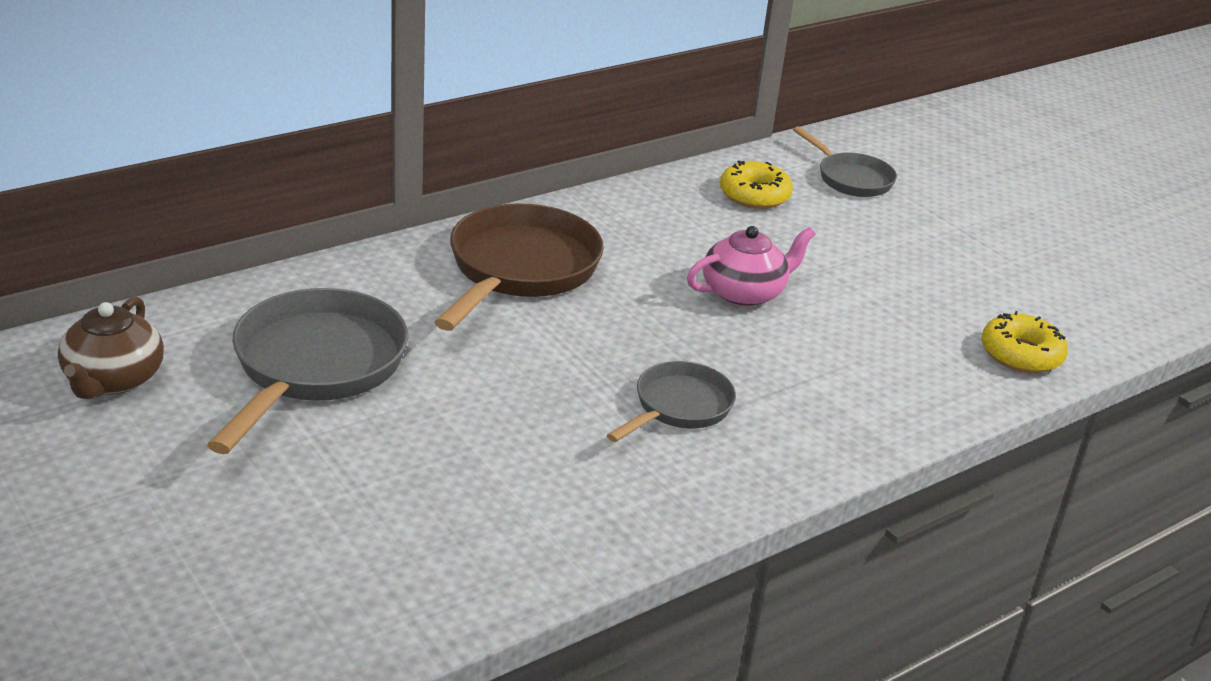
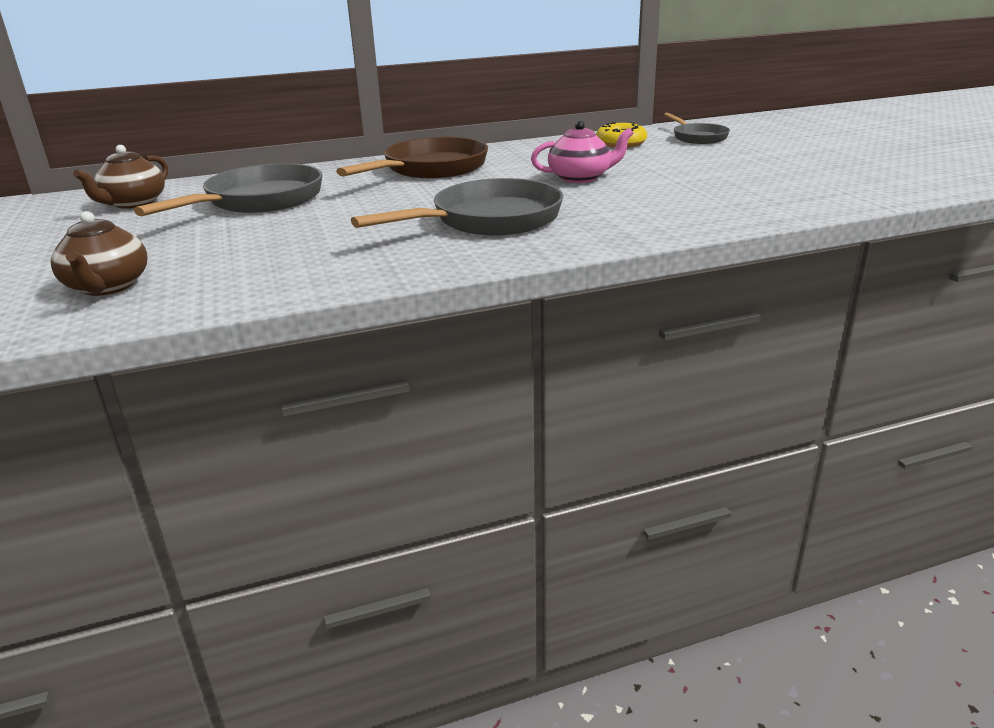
camera: 20 degrees right, 5 degrees down
(254, 598) = (107, 287): none -> brown teapot
(678, 407) = (489, 220): grey pan -> grey pan, size x1.74
(1021, 354) = (784, 204): yellow donut -> none

